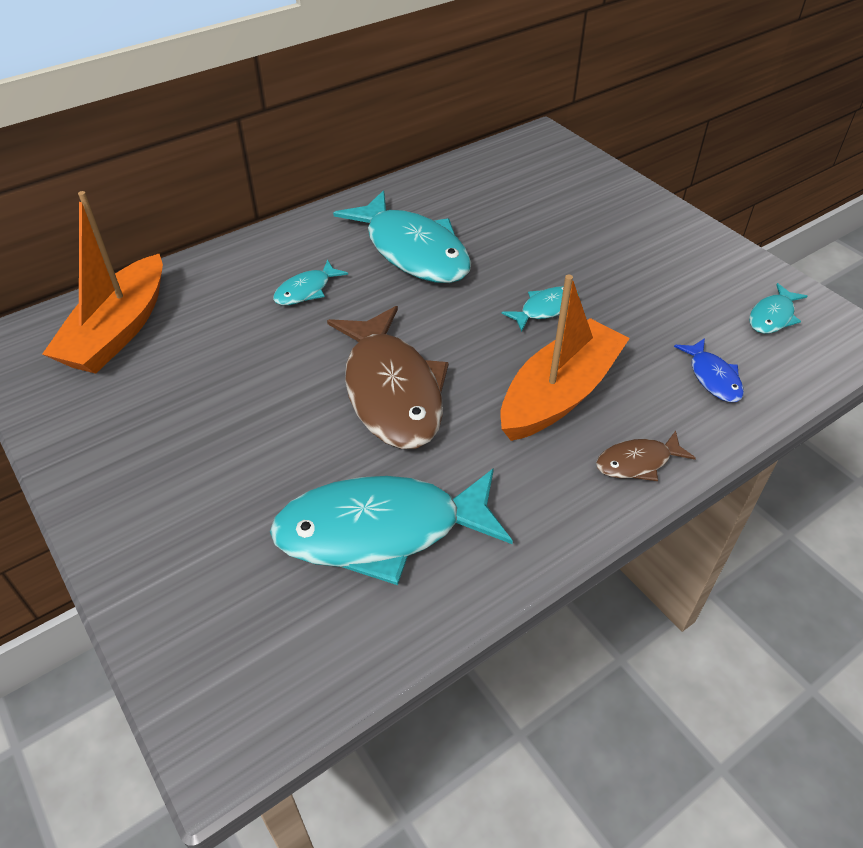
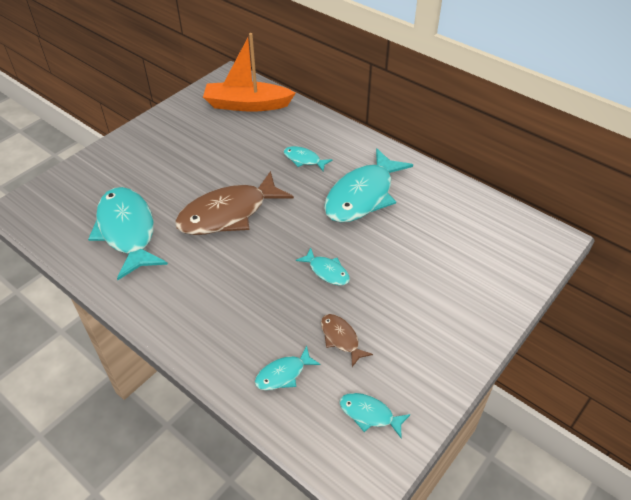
camera: 75 degrees right, 0 degrees up
(559, 394) = (245, 289): orange boat -> none
(638, 462) = (193, 335): brown fish -> brown fish (341, 338)
(712, 377) = (283, 374): blue fish -> turquoise fish

